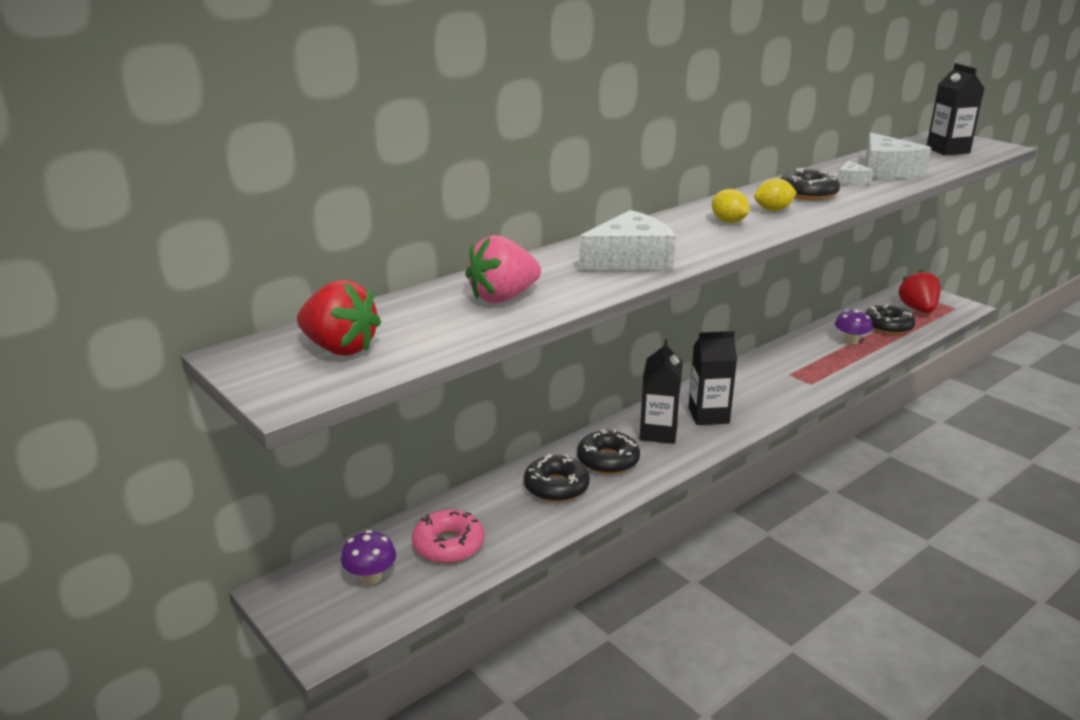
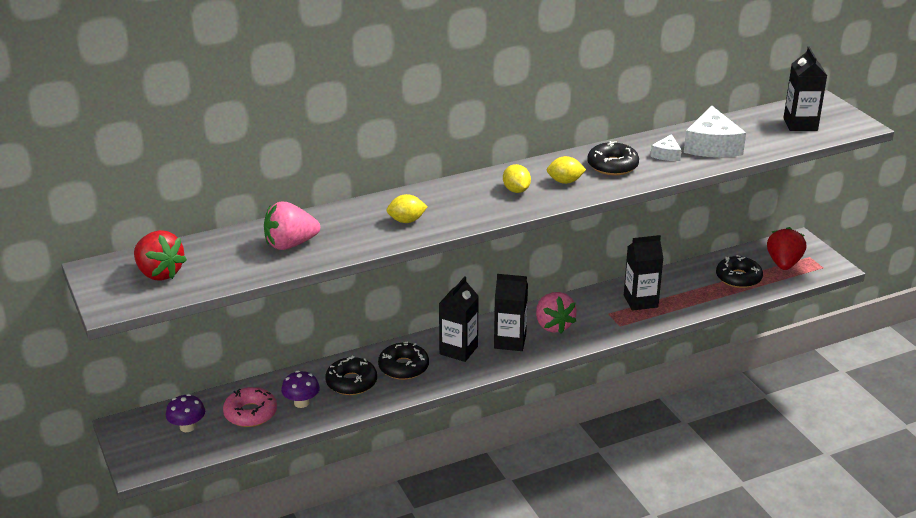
camera: 15 degrees right, 5 degrees up
(630, 260) = (406, 221): white cheese -> yellow lemon
(742, 393) = (553, 325): none -> pink strawberry
(812, 359) = (640, 301): none -> black carton
(850, 341) = (690, 288): purple mushroom -> purple mushroom (301, 403)

